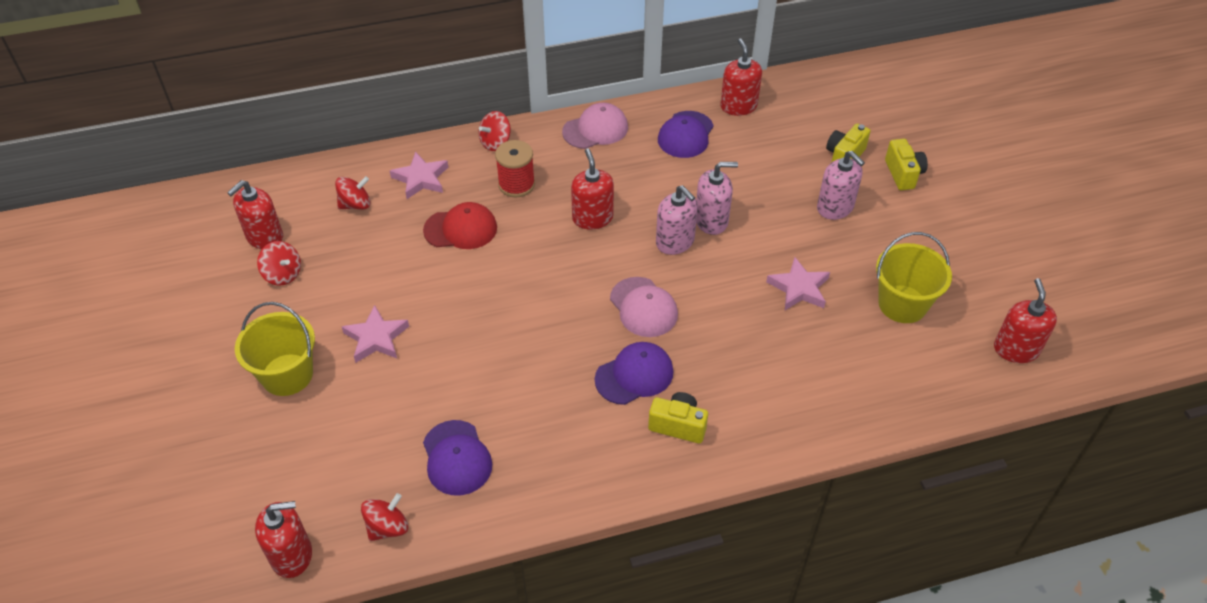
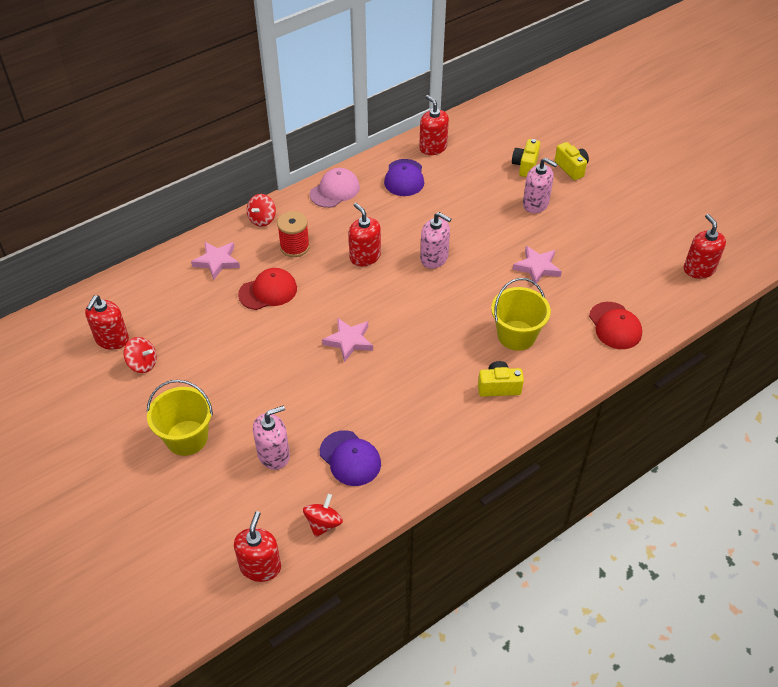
camera: 20 degrees left, 0 degrees up
(292, 555) = (260, 566): red soap dispenser -> red soap dispenser turned 45 degrees counterclockwise
(355, 204) = (174, 295): red spinning top -> none
(376, 338) = (243, 390): pink star -> pink star (349, 341)
(634, 375) = (451, 361): purple cap -> none
(643, 307) = (434, 311): pink cap -> none
(711, 221) = (453, 236): pink soap dispenser -> pink soap dispenser (274, 455)
(866, 391) = (615, 326): none -> red cap
(902, 304) = (612, 259): yellow bucket -> yellow bucket (516, 335)

